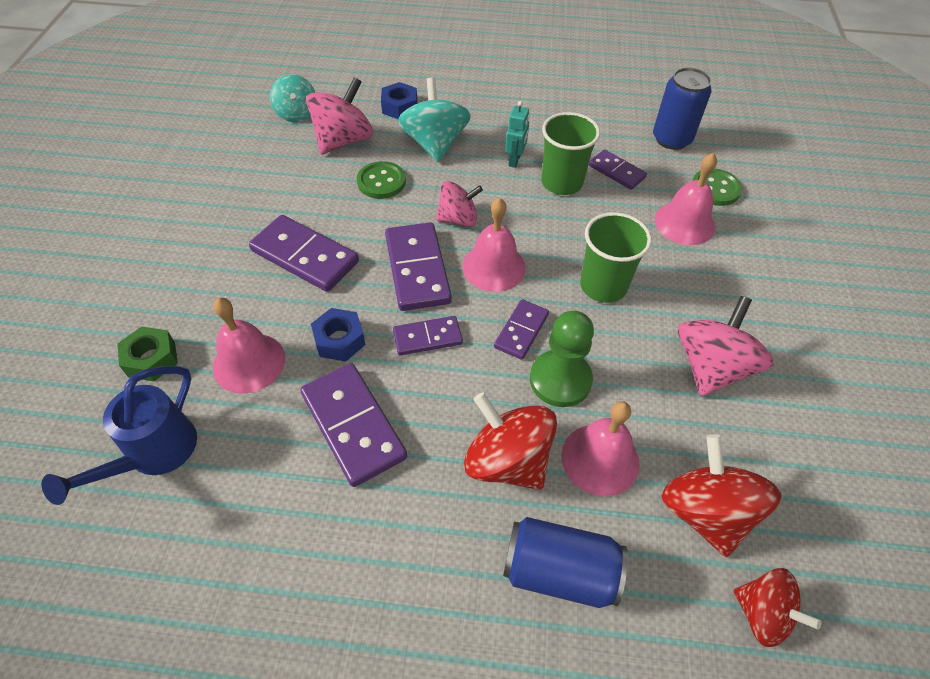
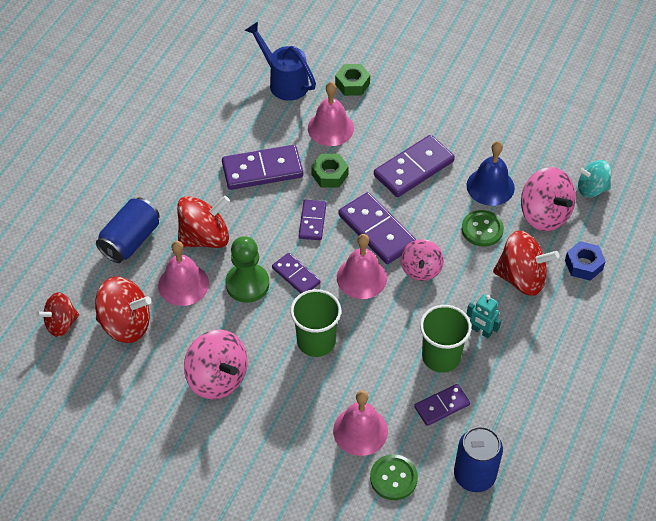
camera: 110 degrees right, 0 degrees up
(315, 186) = (490, 186): none -> blue bell
(339, 340) = (329, 175): blue nut -> green nut
(417, 269) = (377, 230): purple domino -> purple domino turned 45 degrees clockwise
(435, 144) = (521, 278): turquoise spinning top -> red spinning top

